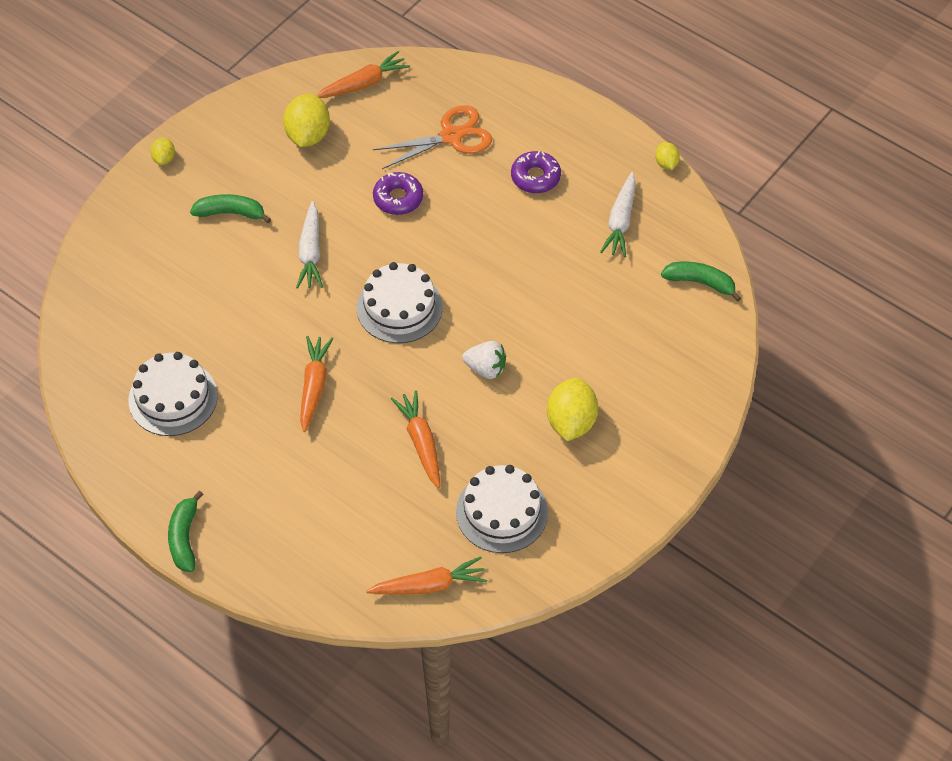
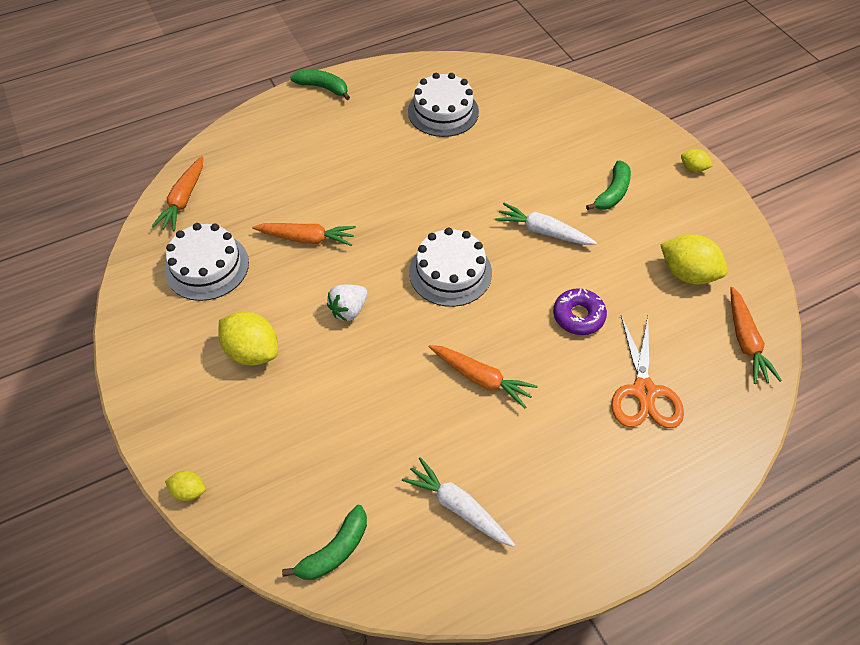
camera: 115 degrees right, 0 degrees up
(314, 386) = (403, 191): orange carrot -> orange carrot (481, 378)
(535, 177) = (556, 448): purple donut -> none
(666, 163) = (519, 602): yellow lemon -> yellow lemon (189, 491)

